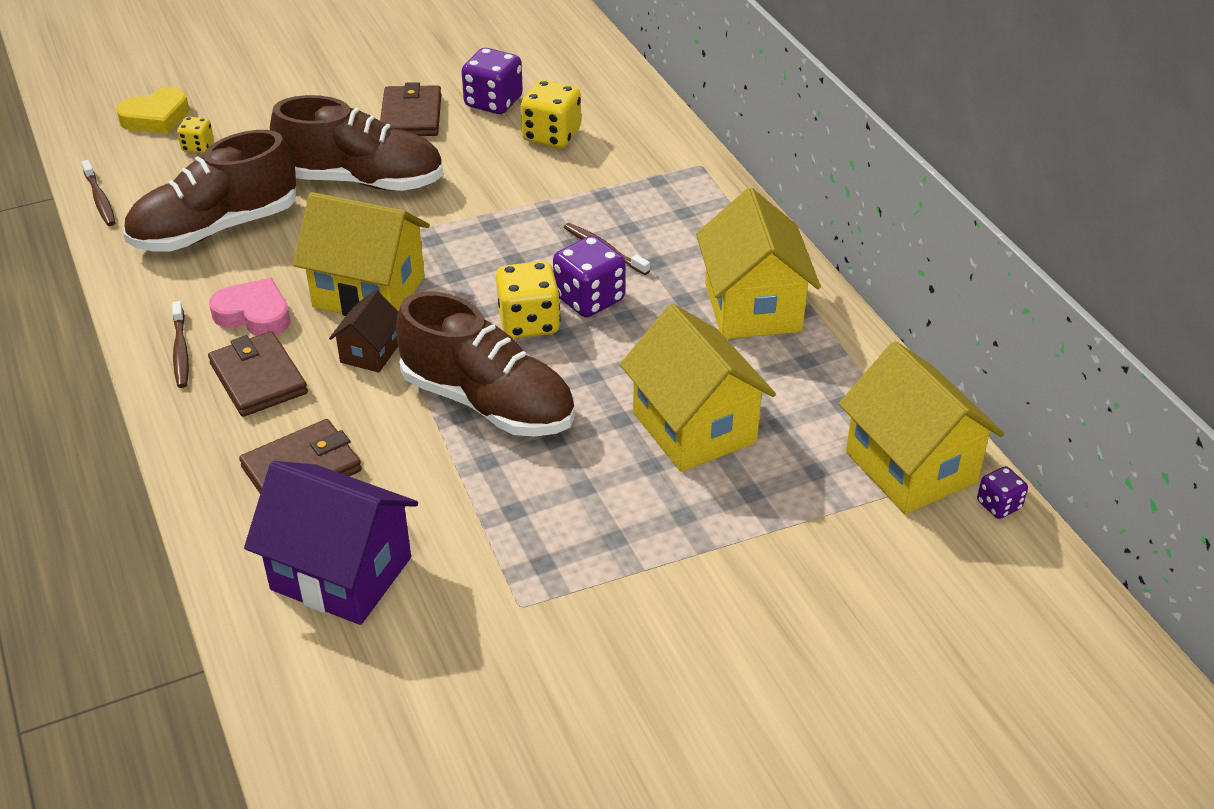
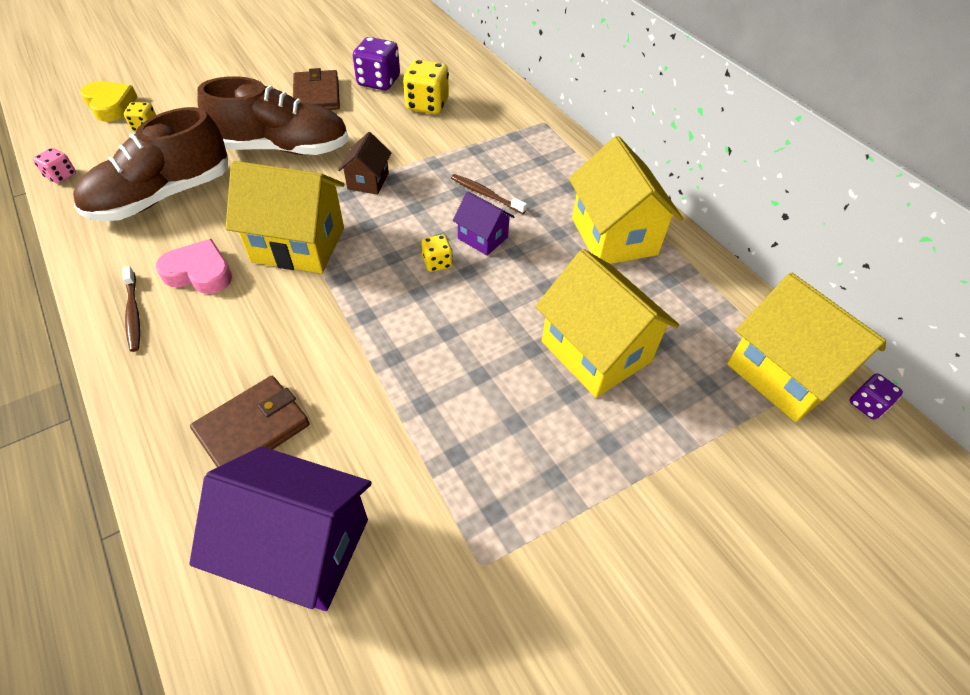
camera: 10 degrees left, 10 degrees up
(100, 199) = (61, 176): brown toothbrush -> pink dice
(156, 117) = (110, 105): yellow heart -> yellow heart turned 90 degrees counterclockwise
(258, 378) = (206, 335): brown wallet -> none
(370, 352) = (305, 301): brown house -> brown house (368, 181)
(488, 403) = (415, 342): brown shoe -> none
(529, 322) = (437, 263): yellow dice -> yellow dice, size x0.55
(589, 299) = (483, 238): purple dice -> purple house

